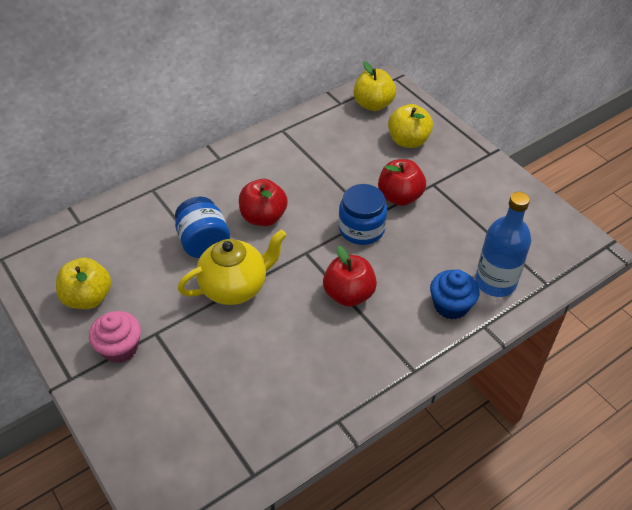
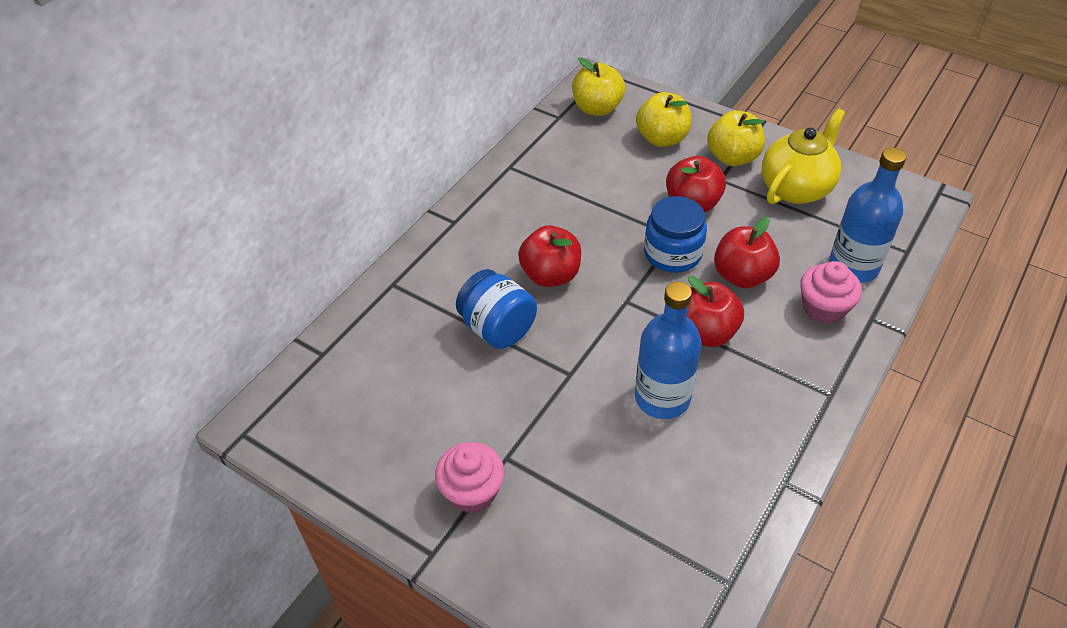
camera: 20 degrees left, 0 degrees up
(88, 298) = (392, 443): yellow apple -> yellow apple (732, 157)
(235, 287) = (568, 368): yellow teapot -> yellow teapot (796, 188)
(288, 330) = (662, 398): none -> blue bottle
(403, 261) = (742, 276): none -> red apple
(451, 305) = (823, 308): blue cupcake -> pink cupcake

